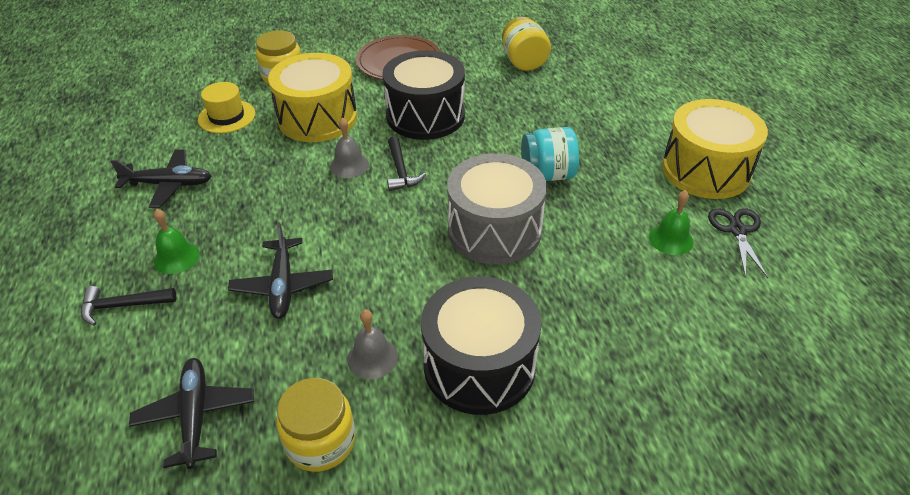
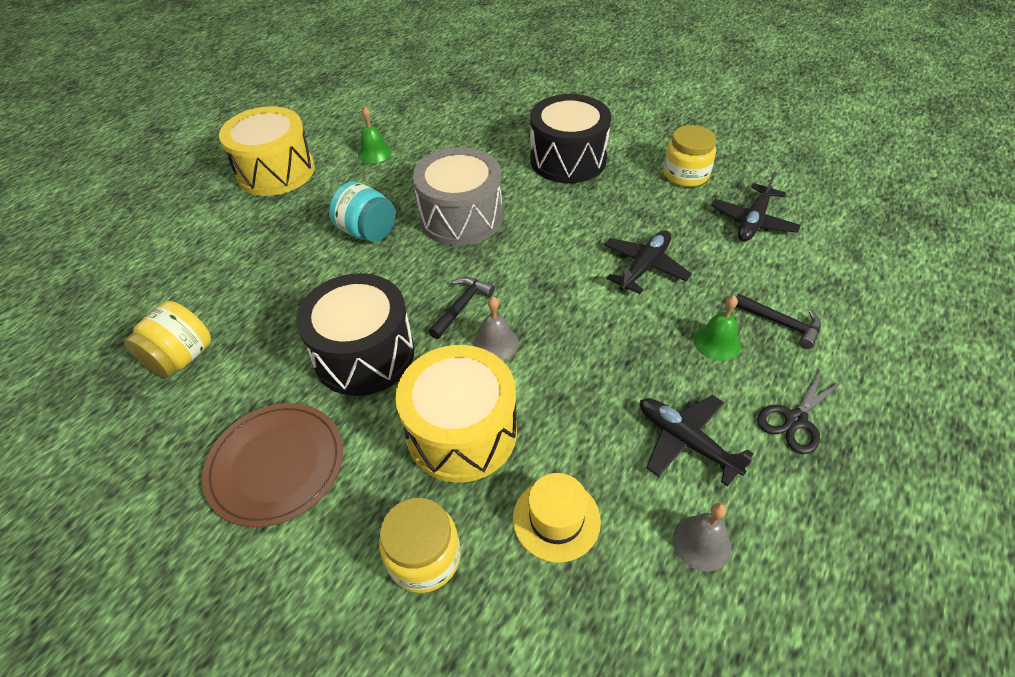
camera: 135 degrees left, 5 degrees up
(372, 358) = (623, 193): grey bell -> grey bell (701, 542)
(737, 230) = (334, 136): black scissors -> black scissors (795, 420)

